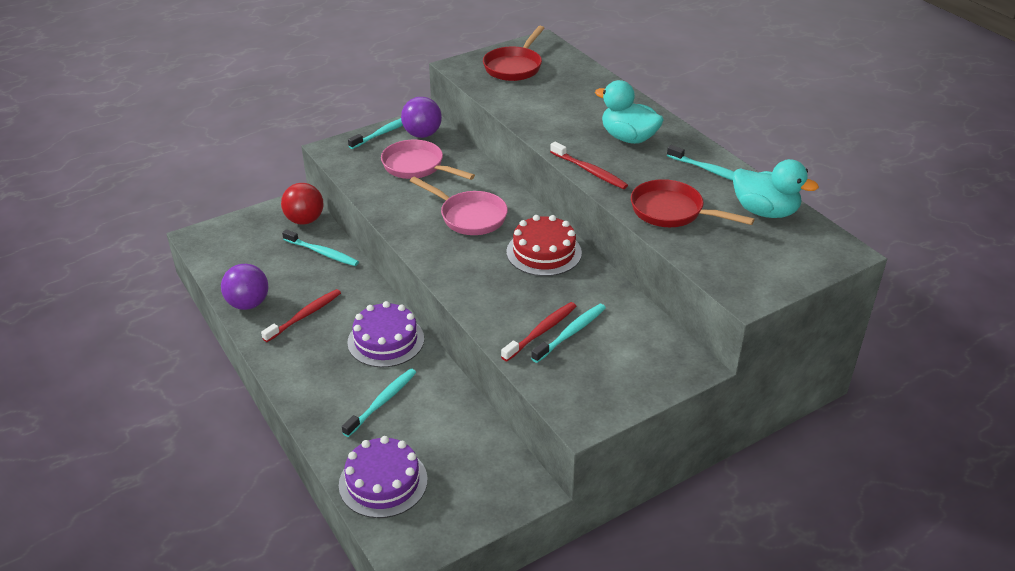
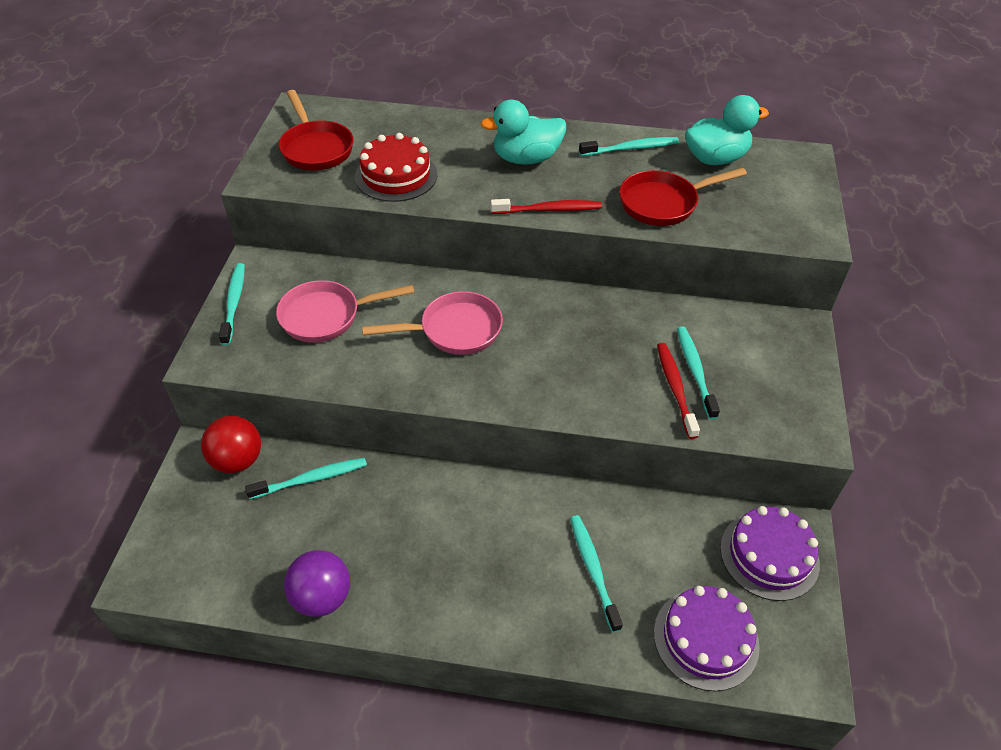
camera: 50 degrees left, 10 degrees up
(304, 316) = (397, 557): red toothbrush -> none
(386, 340) = (506, 511): purple cake -> purple cake (769, 555)
(422, 134) = (276, 279): purple ball -> none
(544, 252) = (565, 316): red cake -> red cake (396, 175)

